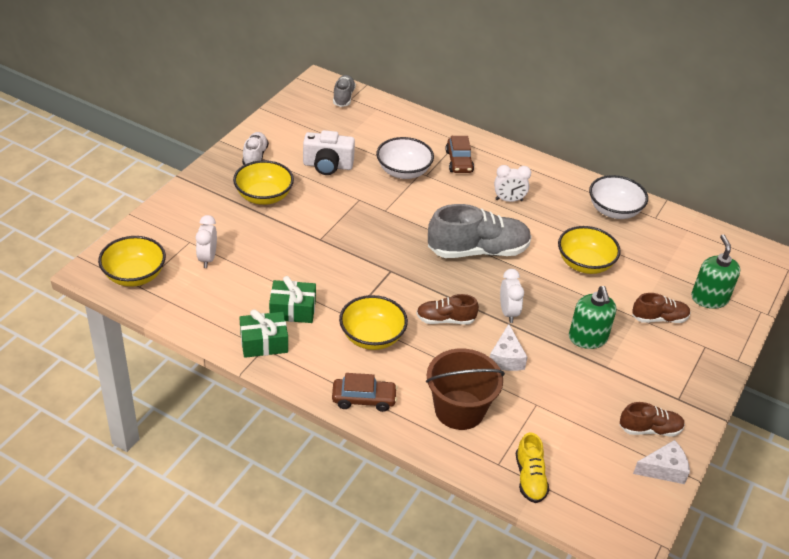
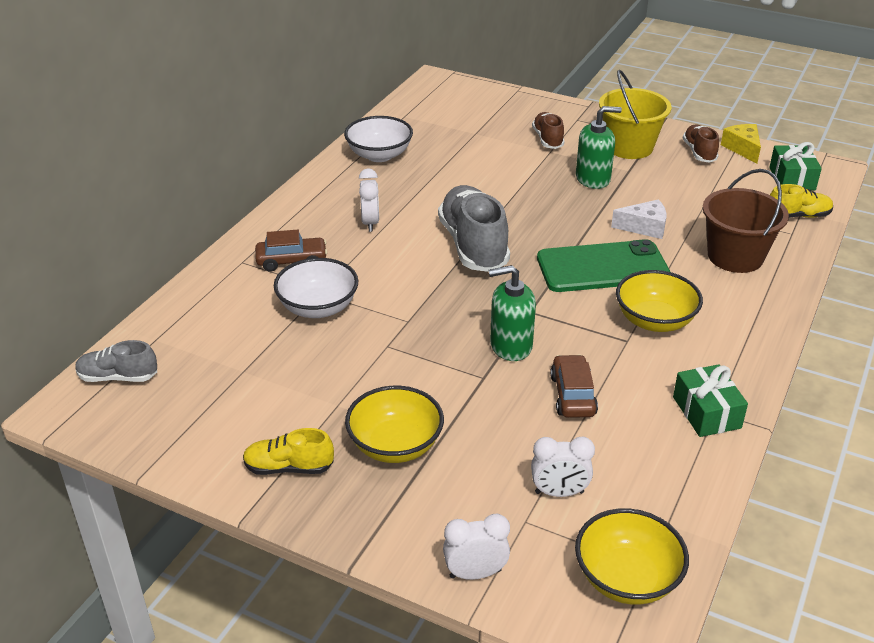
camera: 90 degrees left, 5 degrees down
(255, 156) = (289, 467): white shoe -> yellow shoe
(292, 310) = (634, 391): green gift -> green gift (792, 179)
(327, 166) = (309, 382): white camera -> none
(364, 399) = (757, 322): brown car -> brown car (572, 395)
(445, 320) = (602, 267): brown shoe -> green phone
(508, 312) = (573, 225): white clock -> white clock (475, 573)
(584, 264) = (476, 176): yellow bowl -> none
(653, 376) = (629, 147): none -> yellow bucket
(664, 469) = (742, 148): white cheese -> yellow cheese
(709, 298) = (508, 112): green soap dispenser -> green soap dispenser (510, 346)

